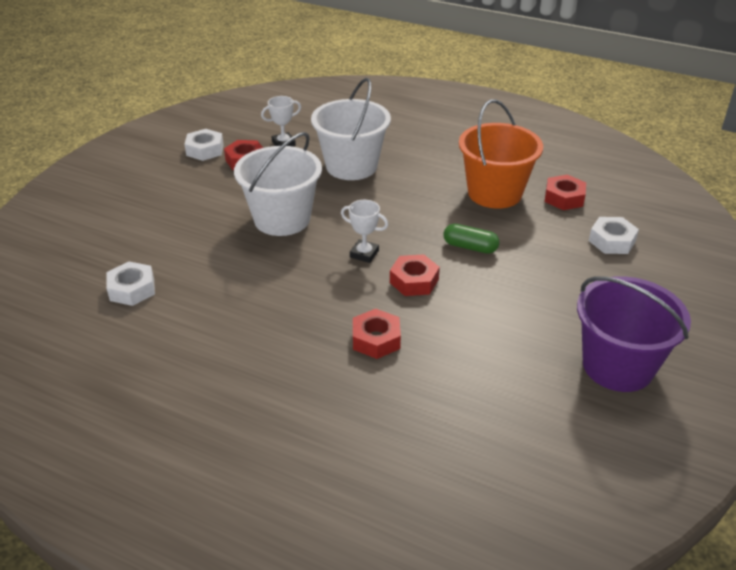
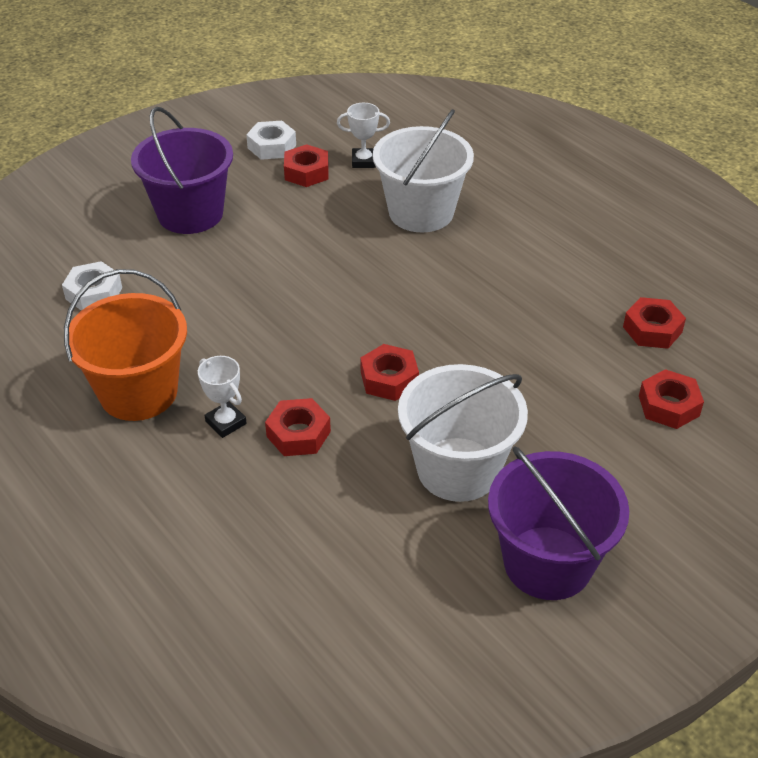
camera: 25 degrees right, 5 degrees up
(173, 211) = (190, 214): none -> purple bucket
(282, 219) = (297, 257): white bucket -> white bucket (458, 469)
(364, 254) = (357, 328): white trophy -> white trophy (226, 422)
(470, 247) = (485, 358): green capsule -> none
(494, 193) = (568, 297): orange bucket -> orange bucket (138, 392)
(612, 241) = (668, 406): white nut -> red nut

